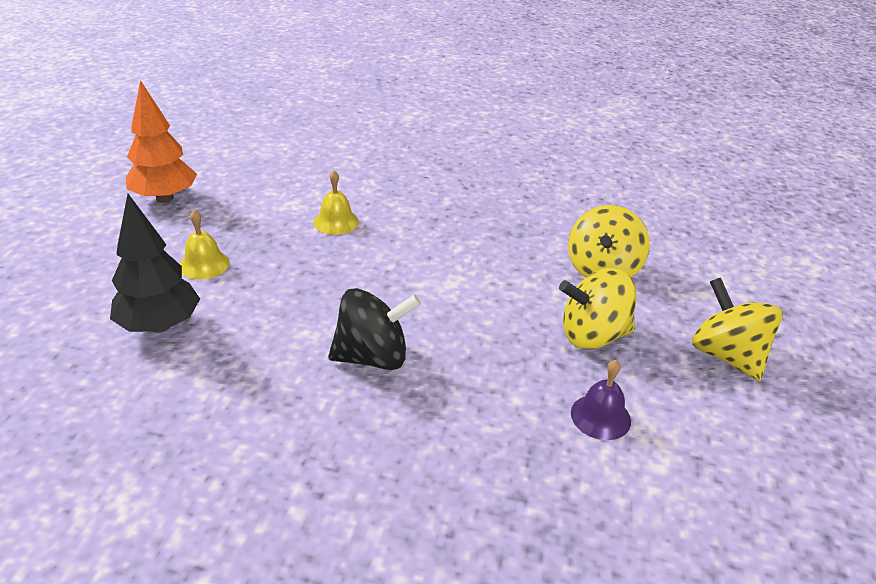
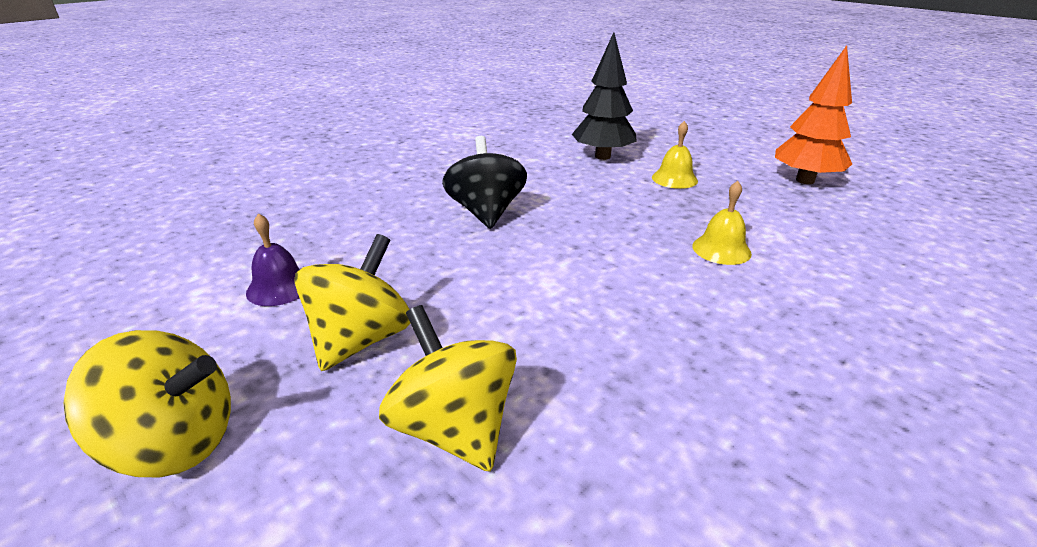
camera: 125 degrees right, 5 degrees down
(372, 357) = (486, 212): black spinning top -> black spinning top turned 150 degrees clockwise

